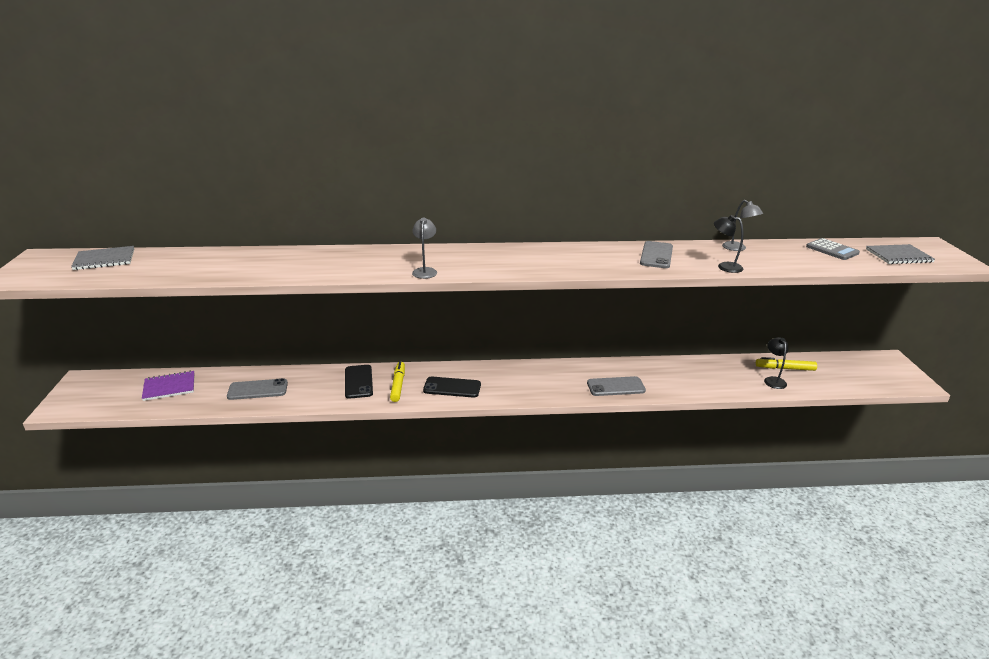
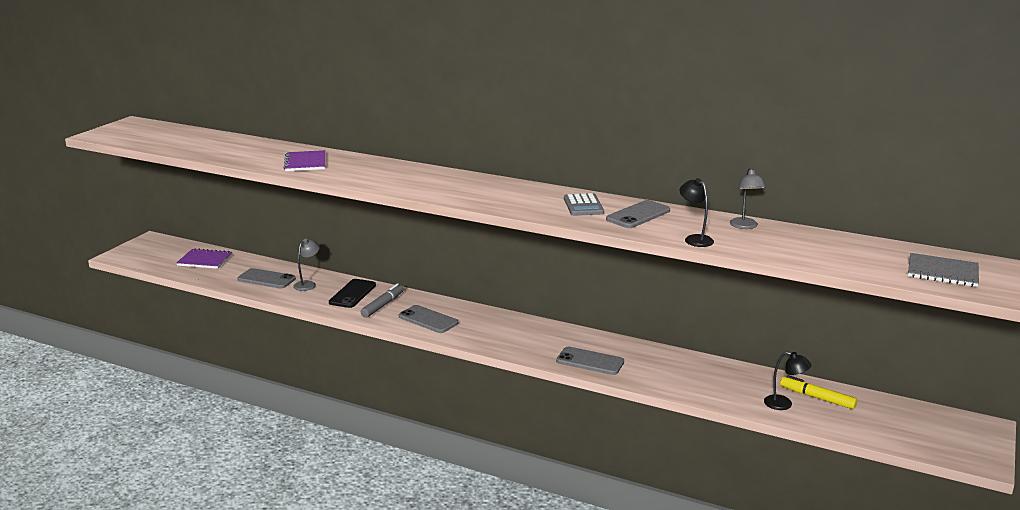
camera: 30 degrees right, 5 degrees down
(104, 260) = (169, 132): grey notebook -> none
(305, 264) = (305, 162): none -> purple notebook
(398, 385) = (383, 305): yellow marker -> grey marker
(425, 271) = (393, 186): grey lamp -> grey lamp (307, 284)
(452, 387) = (428, 320): black phone -> grey phone
(773, 380) = (784, 404): black lamp -> black lamp turned 90 degrees clockwise
(832, 250) = (862, 250): grey calculator -> grey calculator (583, 206)

